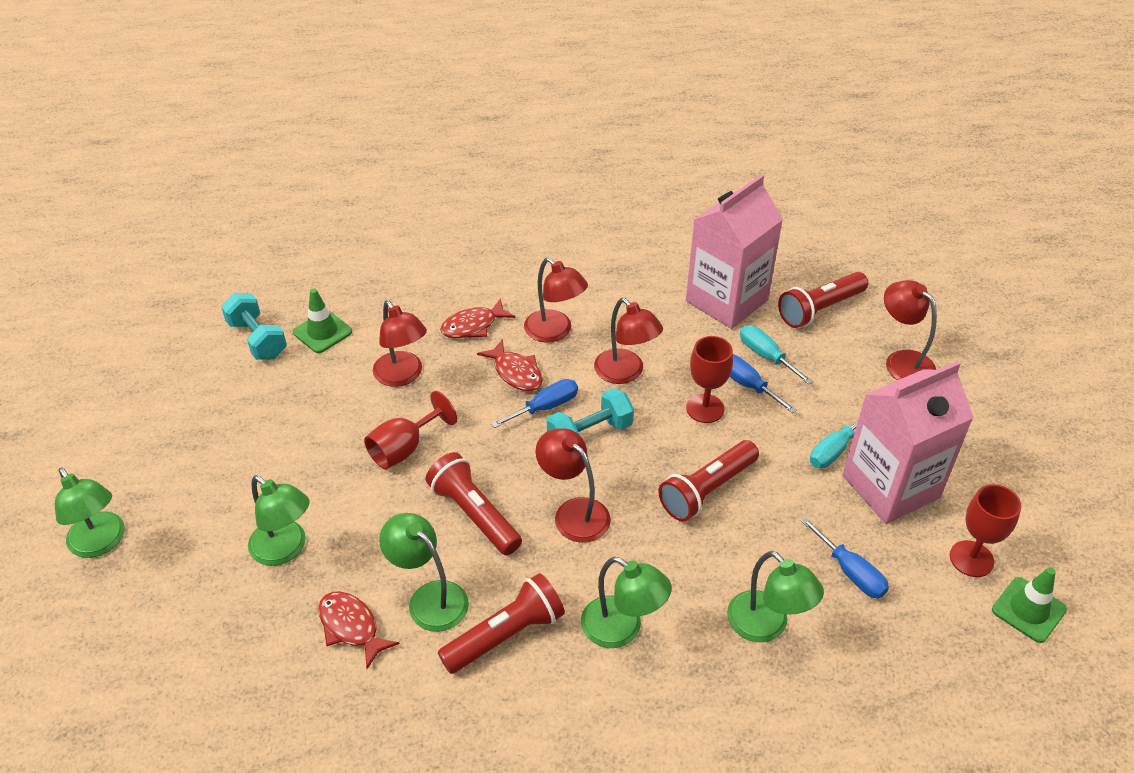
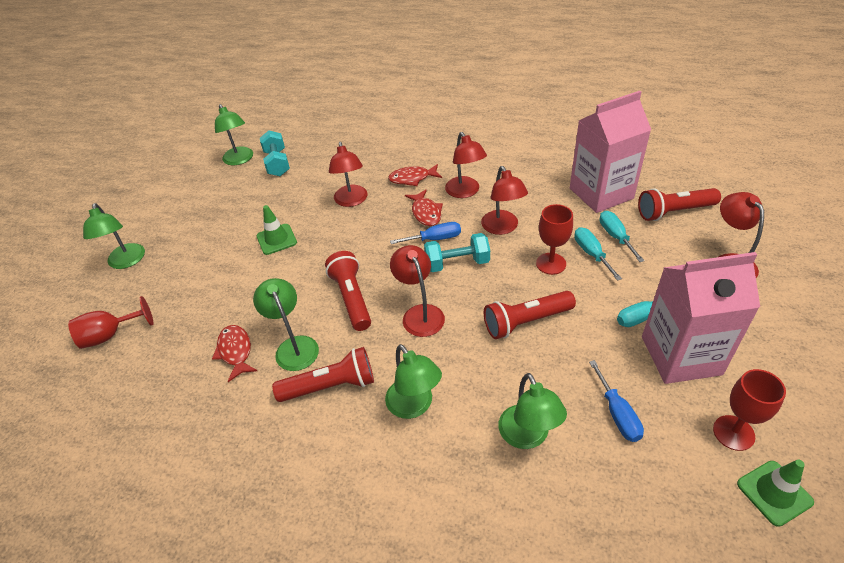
camera: 25 degrees right, 0 degrees up
(285, 549) = (224, 291): green lamp -> green lamp (240, 160)
(322, 332) = (317, 166): green traffic cone -> green traffic cone (276, 239)
(404, 448) = (329, 246): red goblet -> red goblet (110, 335)
(747, 385) = (591, 254): blue screwdriver -> turquoise screwdriver

